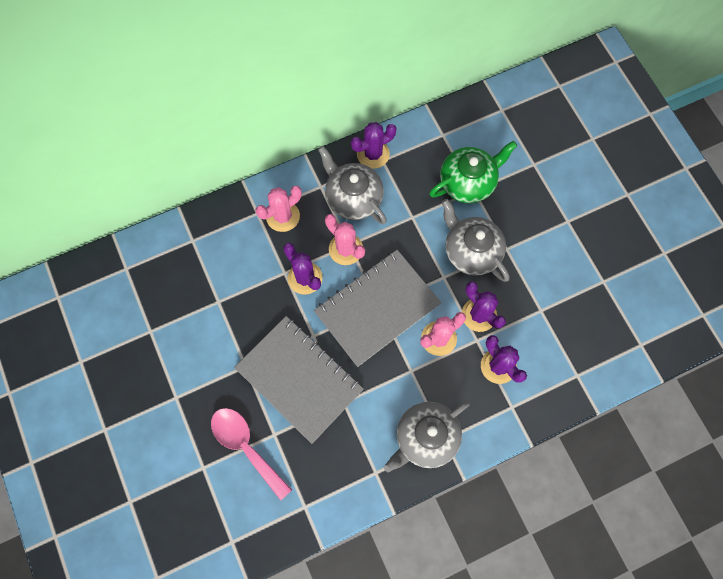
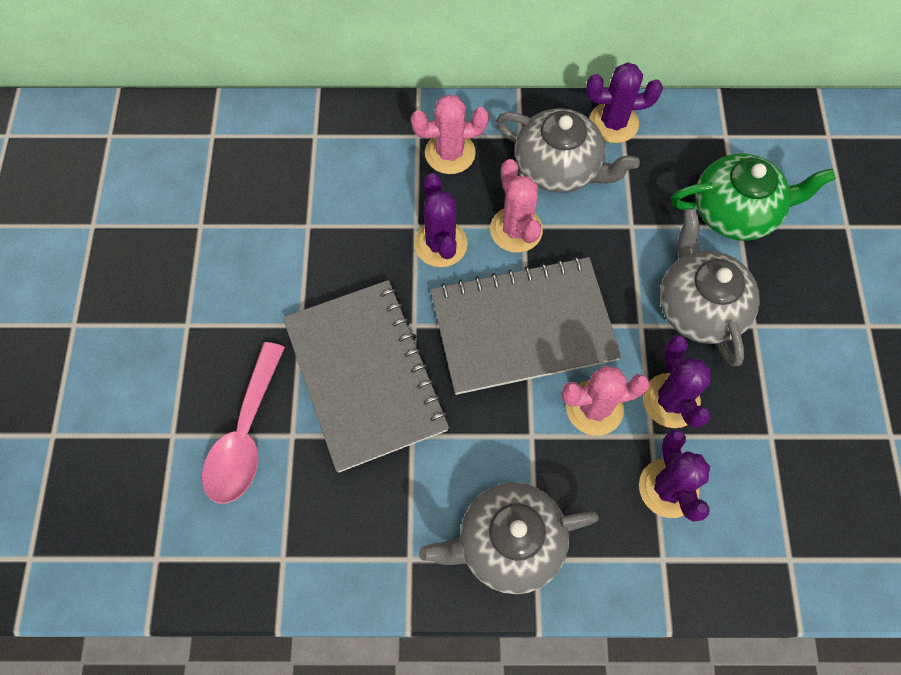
camera: 25 degrees right, 5 degrees down
(246, 447) = (245, 435): pink spoon -> pink spoon turned 150 degrees counterclockwise
(353, 198) = (558, 167): grey teapot -> grey teapot turned 135 degrees clockwise

